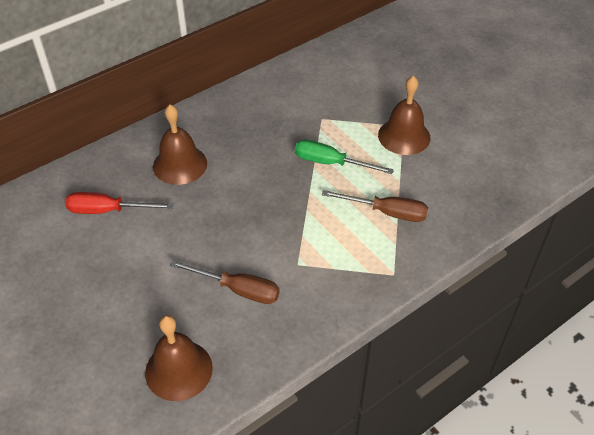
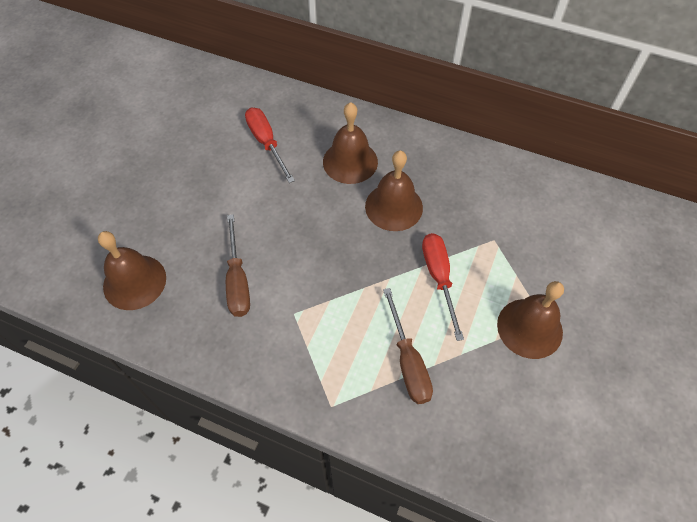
camera: 60 degrees right, 10 degrees up
(247, 158) = (394, 207): none -> brown bell
(331, 163) = (439, 278): green screwdriver -> red screwdriver

